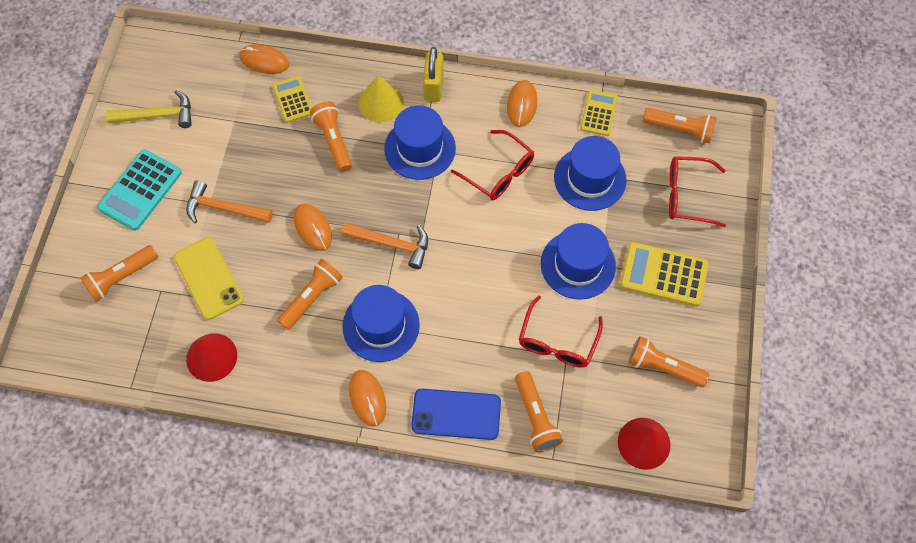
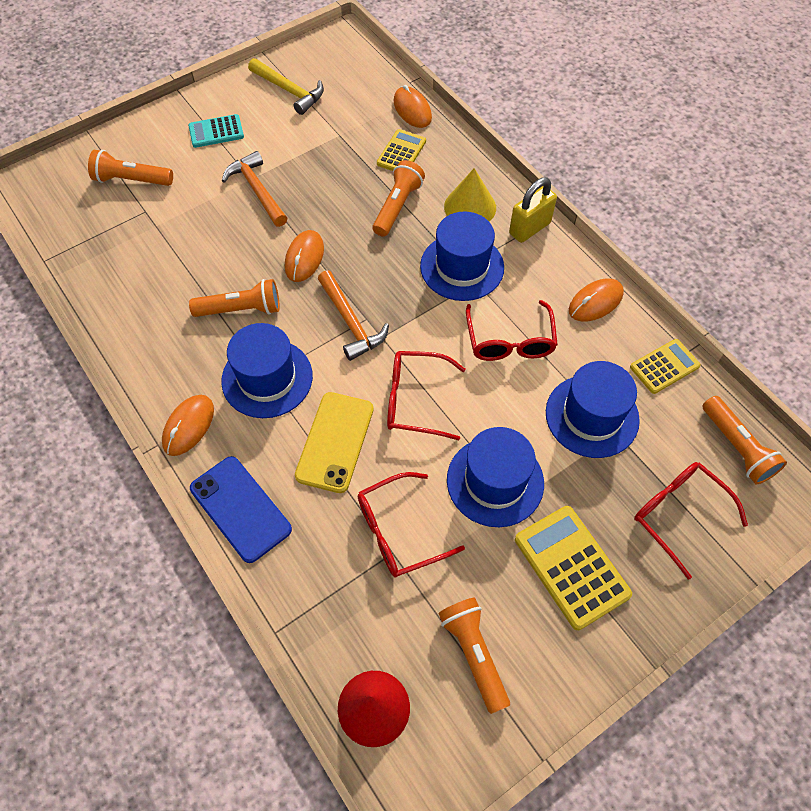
camera: 45 degrees right, 5 degrees down
(140, 190) = (216, 132): turquoise calculator -> turquoise calculator, size x0.63
(208, 278) = (186, 230): yellow phone -> yellow phone (335, 442)
(211, 357) = (120, 288): red cone -> none
(483, 258) = (414, 400): none -> red glasses
(535, 417) = (303, 579): orange flashlight -> none

